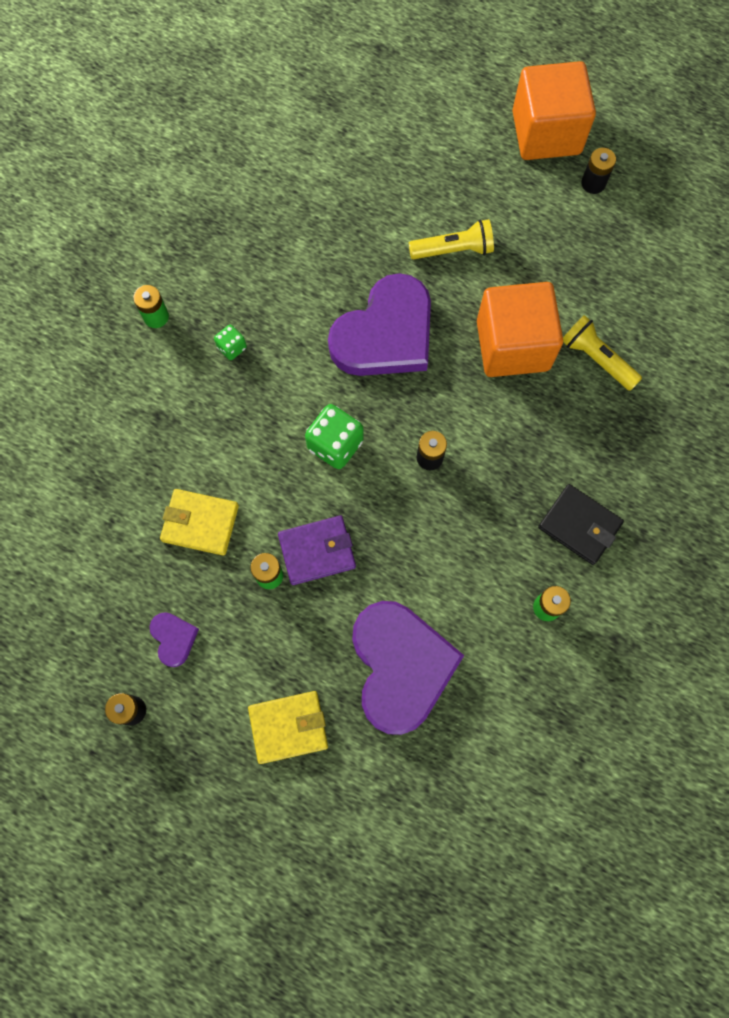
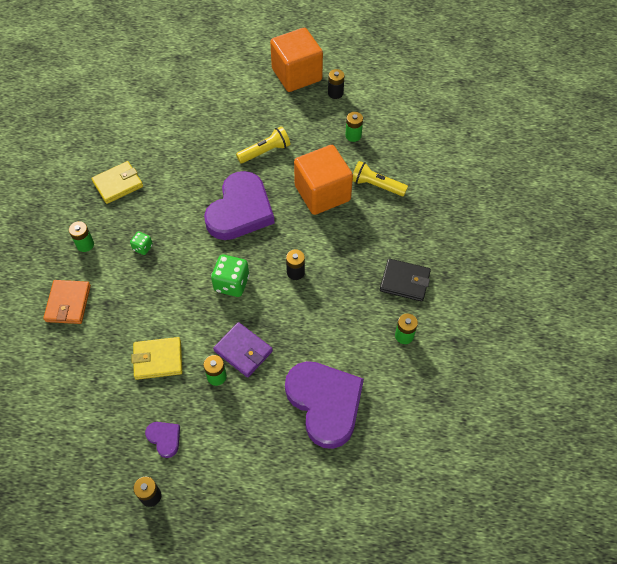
camera: 20 degrees left, 15 degrees down
(108, 399) = (68, 303): none -> orange wallet
(288, 727) = (264, 468): yellow wallet -> yellow wallet (118, 184)
(317, 551) = (243, 351): purple wallet -> purple wallet turned 75 degrees clockwise
(593, 264) = (353, 135): none -> green battery

